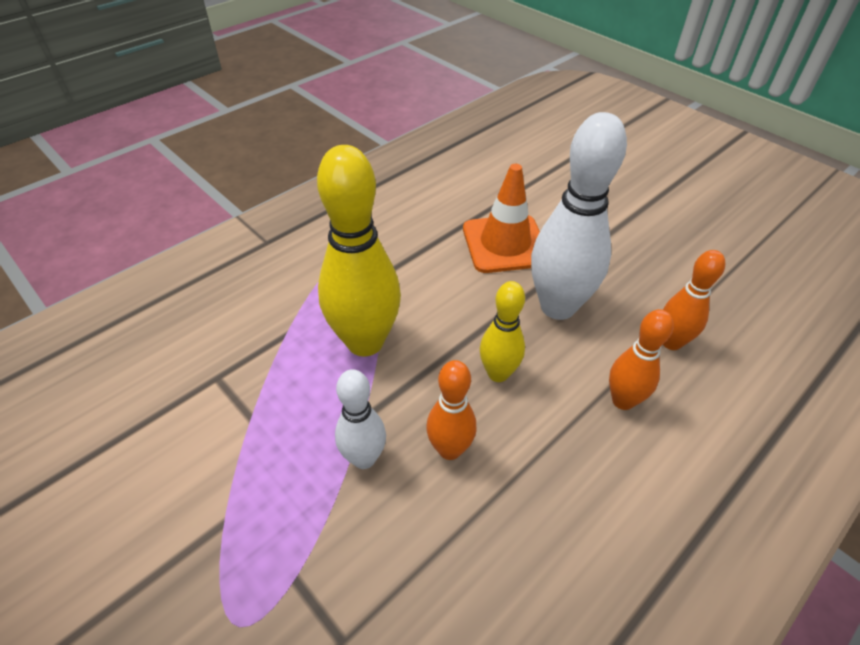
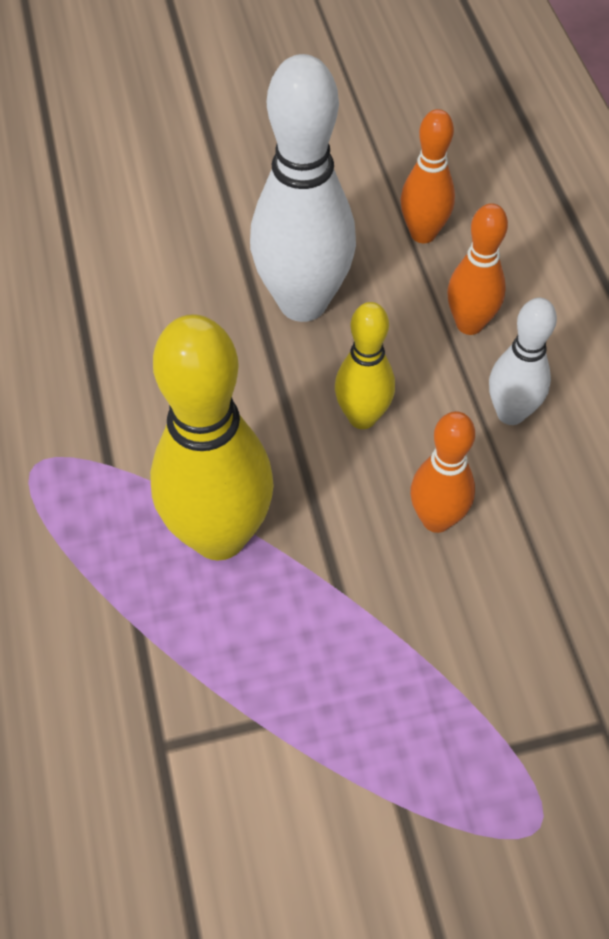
camera: 60 degrees left, 10 degrees up
(364, 458) = (398, 613): white bowling pin -> white bowling pin (510, 413)
(505, 244) = (157, 294): orange traffic cone -> none

